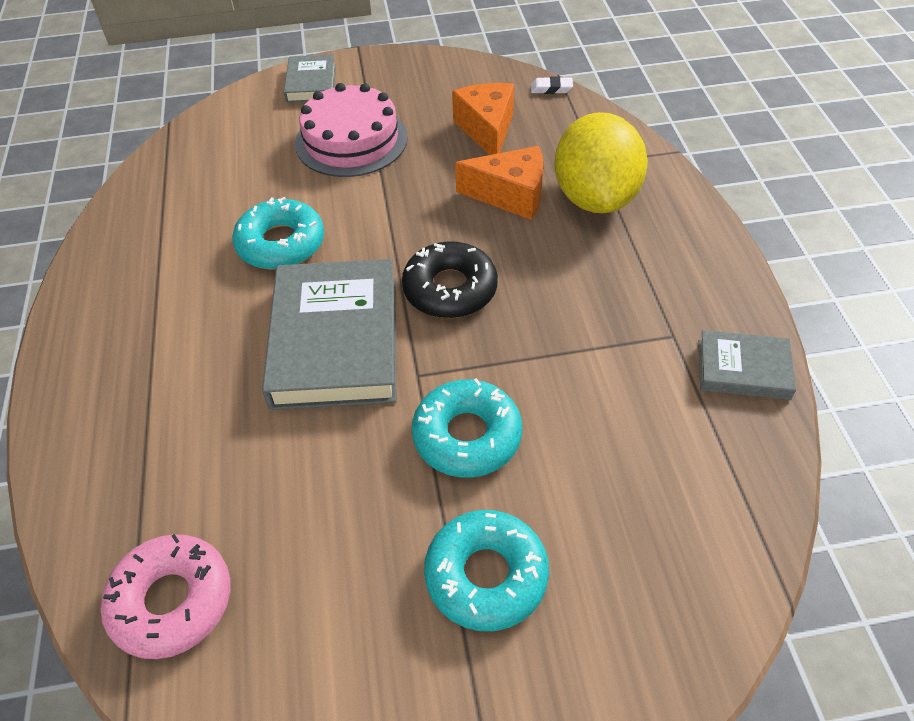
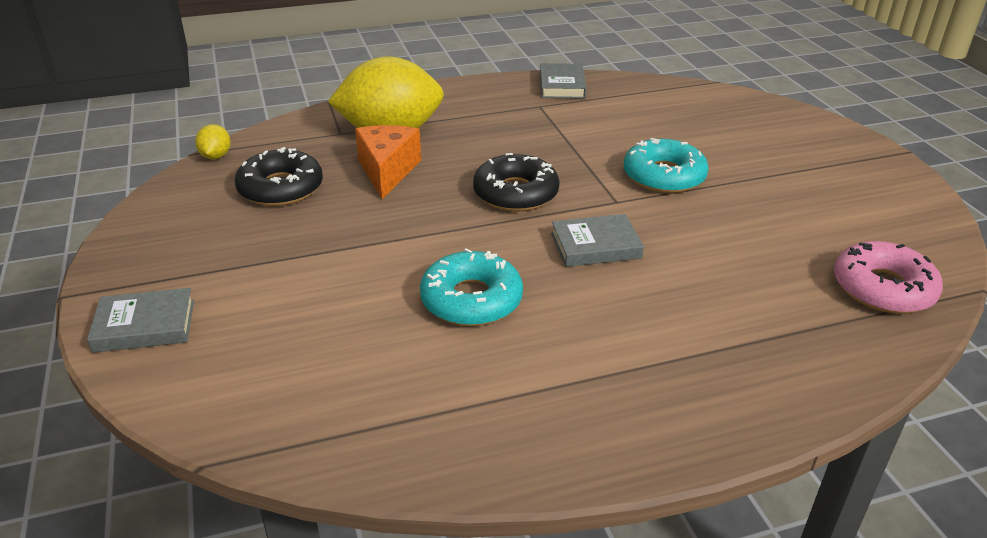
camera: 100 degrees left, 15 degrees down
(335, 341) = (595, 246): grey book -> grey book, size x0.52
(351, 140) = (285, 274): pink cake -> none
(486, 575) = (765, 163): turquoise donut -> none
(487, 129) = (281, 188): orange cheese -> black donut
(551, 88) = (216, 156): white eraser -> yellow lemon

